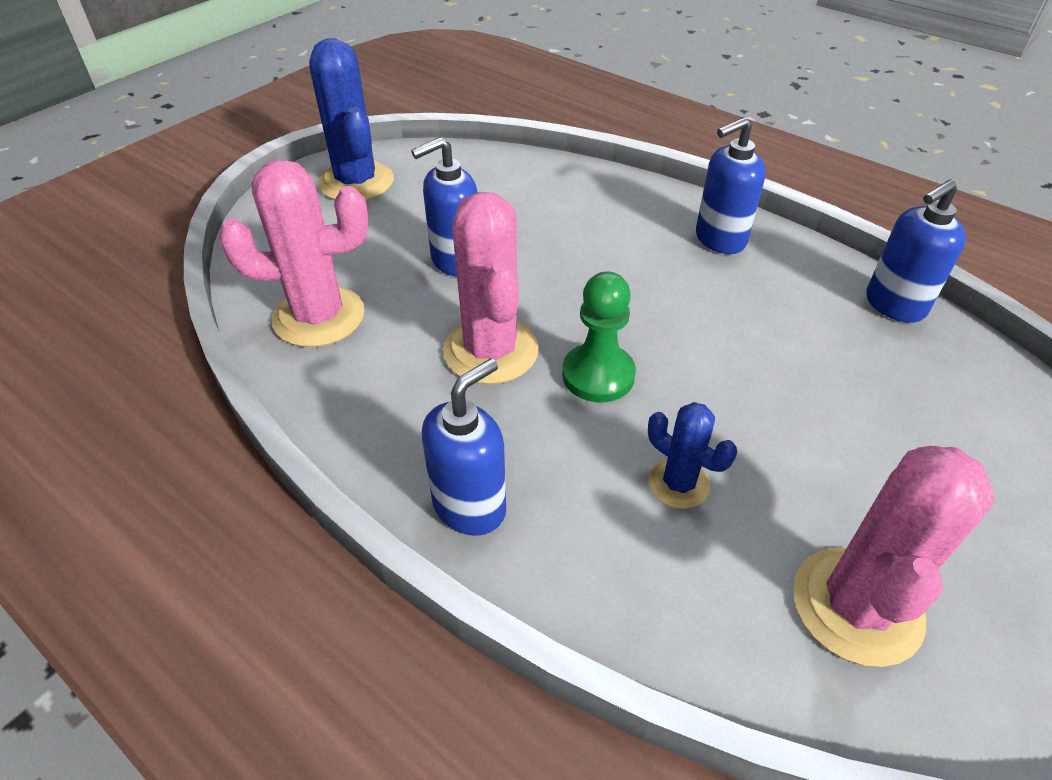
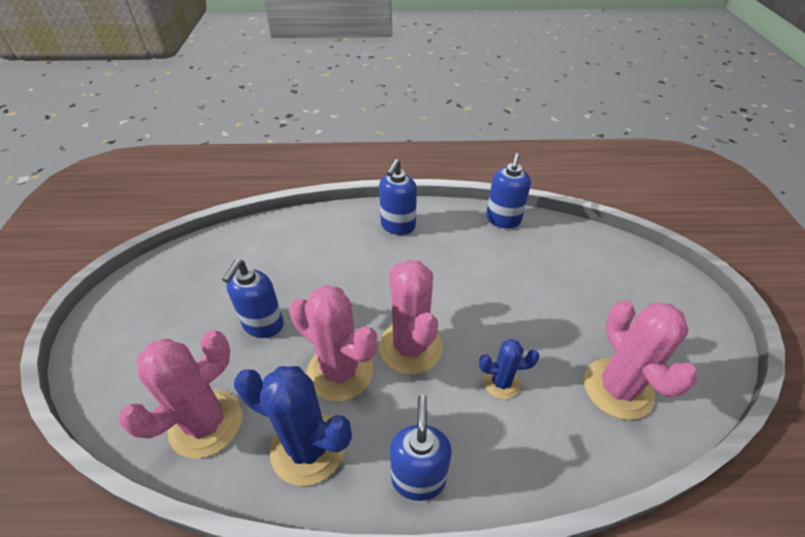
camera: 40 degrees left, 0 degrees up
(356, 182) = (137, 306): blue cactus -> blue cactus (308, 448)
(598, 375) = (410, 347): green pawn -> pink cactus

